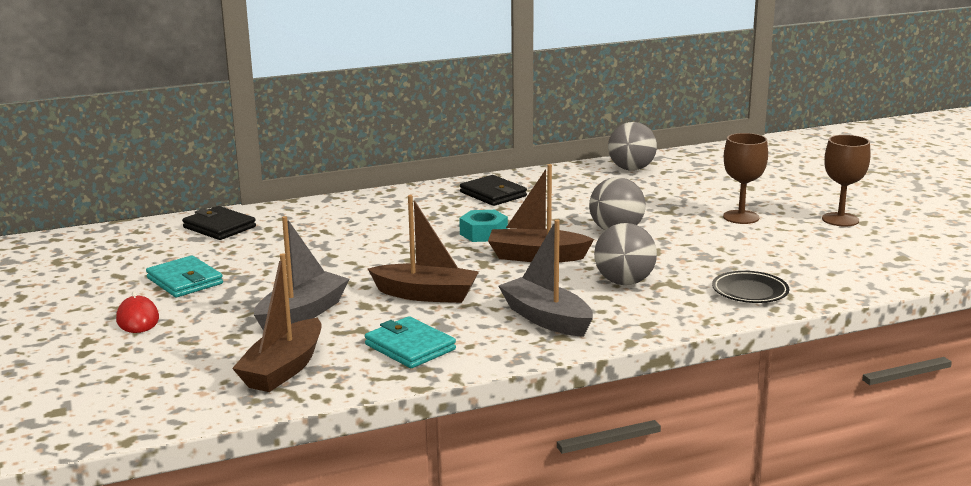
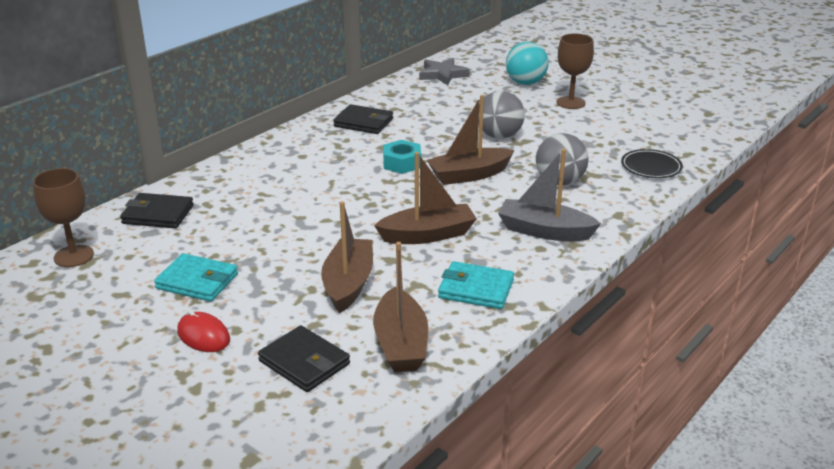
camera: 30 degrees left, 10 degrees up
(187, 359) = (304, 362): none -> black wallet
(302, 314) = (348, 284): grey boat -> brown boat
(631, 169) = (442, 75): grey ball -> grey star
(714, 191) = (525, 83): none -> turquoise ball
(840, 219) = (636, 90): brown goblet -> brown goblet (74, 256)

